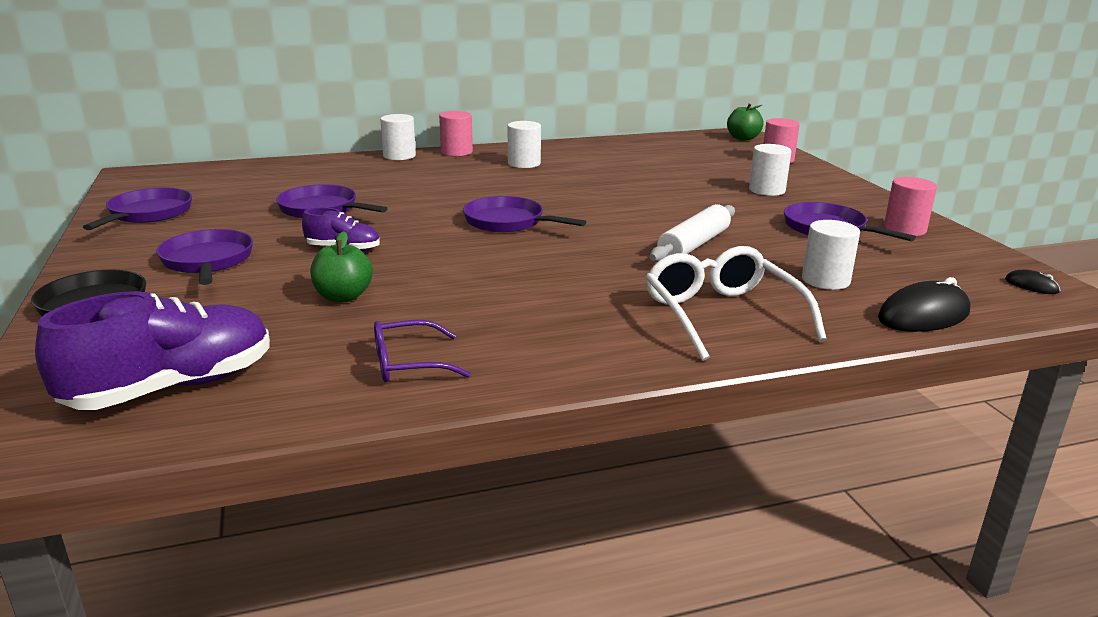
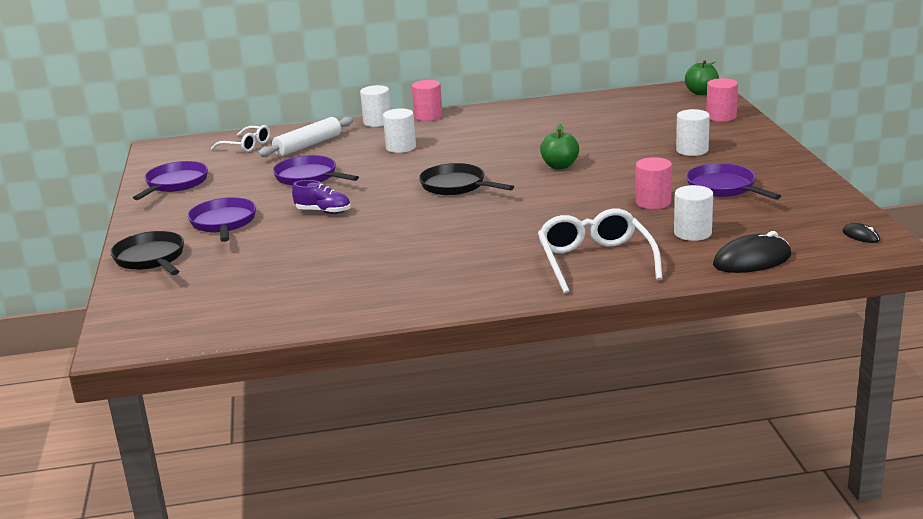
camera: 10 degrees right, 0 degrees up
(173, 387) = (209, 310): purple shoe -> none
(244, 175) = (246, 145): none -> white glasses
(343, 297) = (321, 249): green apple -> green apple (559, 166)
(408, 363) = (361, 295): purple glasses -> none
(508, 222) = (456, 186): purple pan -> black pan
(524, 163) = (485, 127): white cylinder -> white cylinder (401, 147)
(694, 245) = (601, 204): white rolling pin -> white rolling pin (308, 145)
(904, 229) = (791, 186): pink cylinder -> pink cylinder (653, 202)

